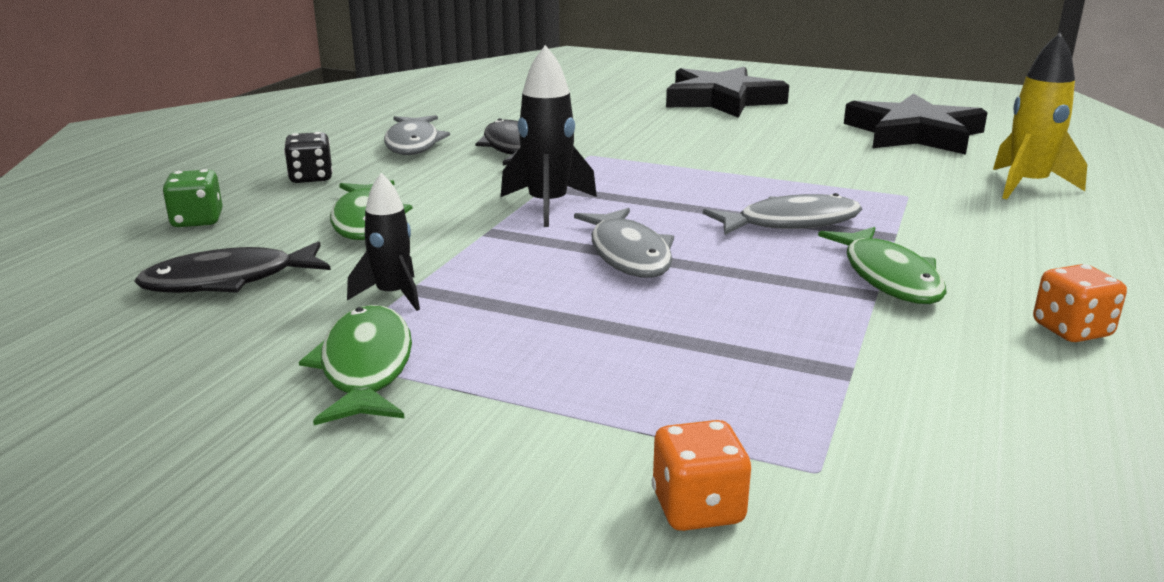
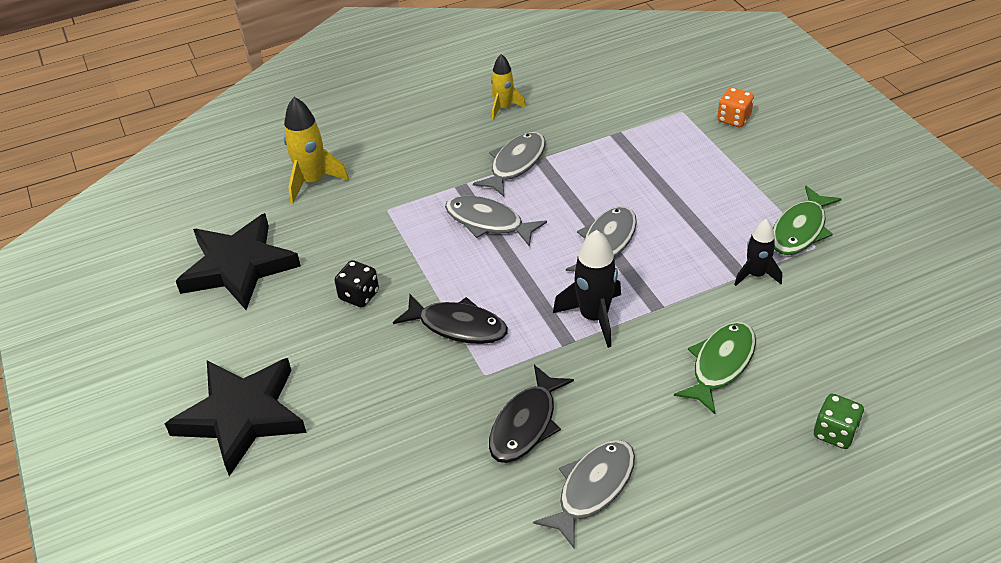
camera: 135 degrees left, 20 degrees up
(228, 281) = (838, 337): black fish -> black fish (457, 326)
(311, 178) = (720, 463): black dice -> black dice (359, 295)
(888, 277) = (515, 164): green fish -> grey fish
(1071, 330) = (503, 108): orange dice -> yellow rocket

